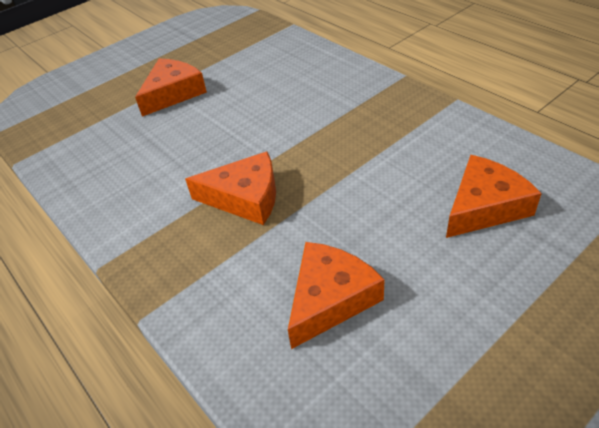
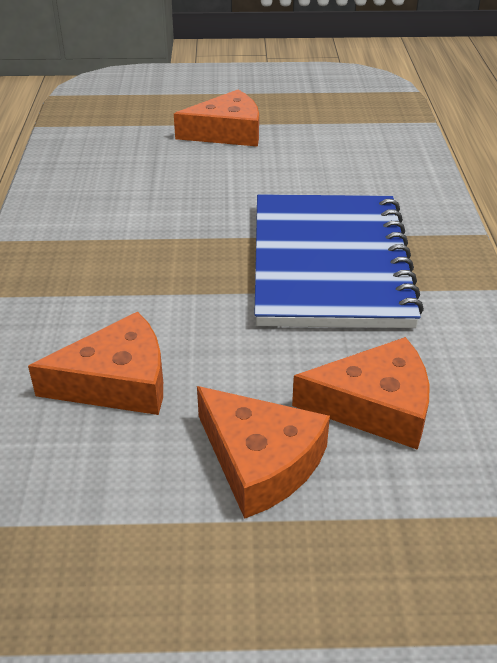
camera: 35 degrees right, 5 degrees down
(245, 197) = (165, 256): orange cheese -> orange cheese (260, 461)
(351, 141) = (330, 264): none -> blue notebook

